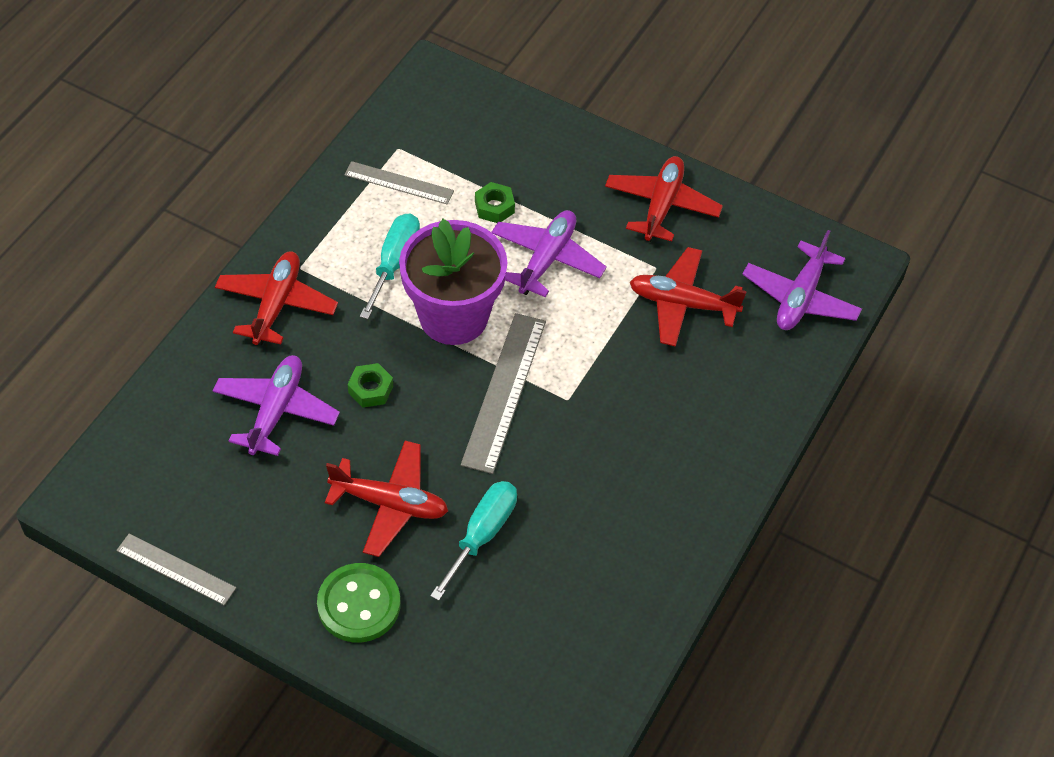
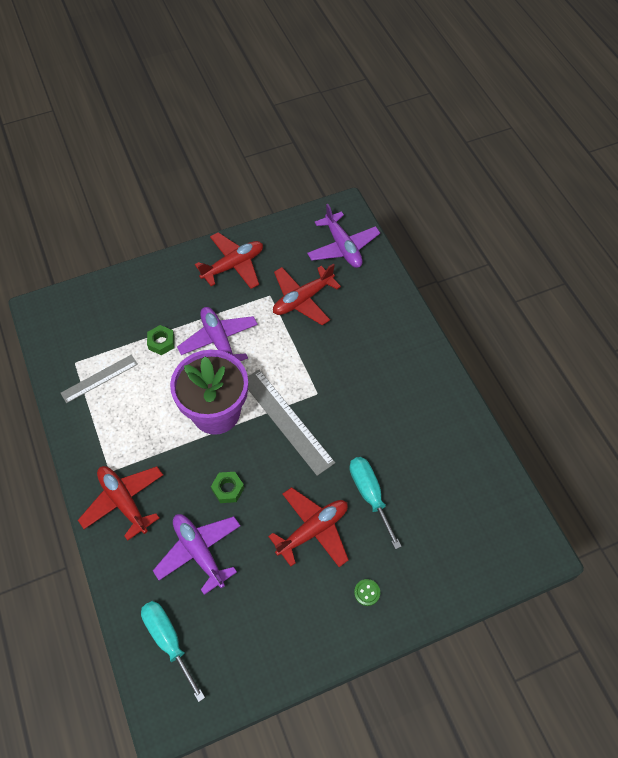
camera: 50 degrees left, 5 degrees up
(176, 569) = (264, 687): grey ruler -> none
(359, 604) = (367, 592): green button -> green button, size x0.44
(394, 263) = (152, 418): turquoise screwdriver -> turquoise screwdriver (168, 640)
(661, 205) = (233, 265): red plane -> red plane turned 90 degrees clockwise

